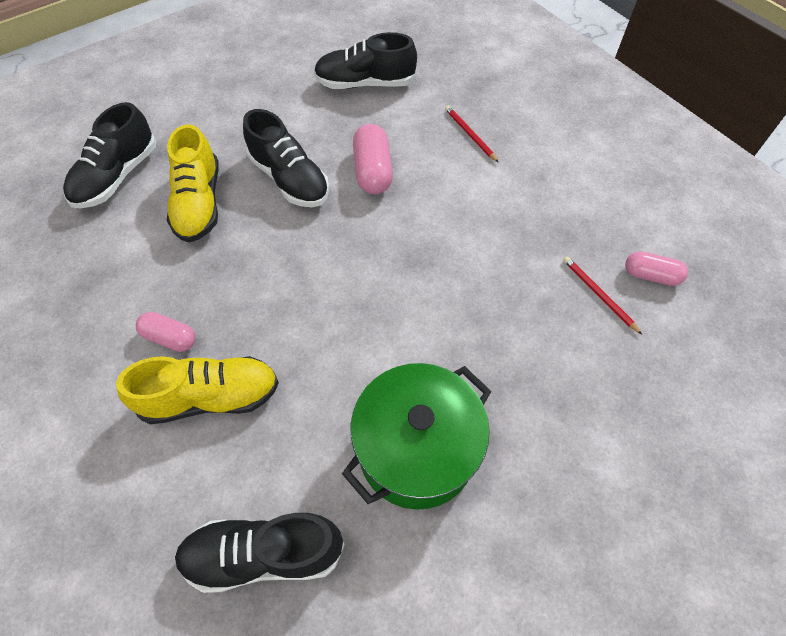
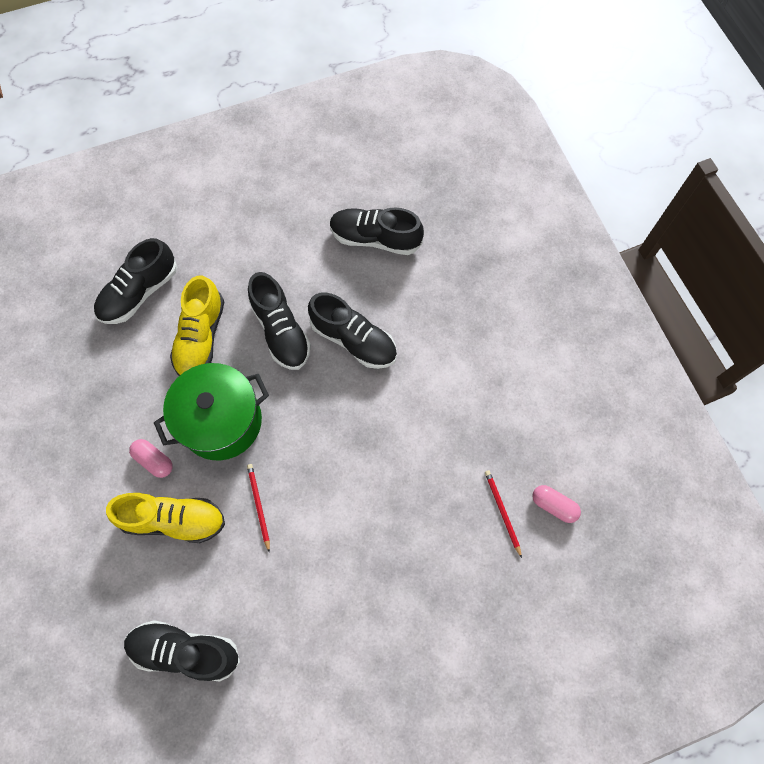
camera: 15 degrees right, 10 degrees up
(373, 171) = (354, 340): pink capsule -> black shoe
(416, 450) = (313, 604): green pot -> green pot (221, 421)
(470, 135) = (451, 320): red pencil -> red pencil (259, 506)

